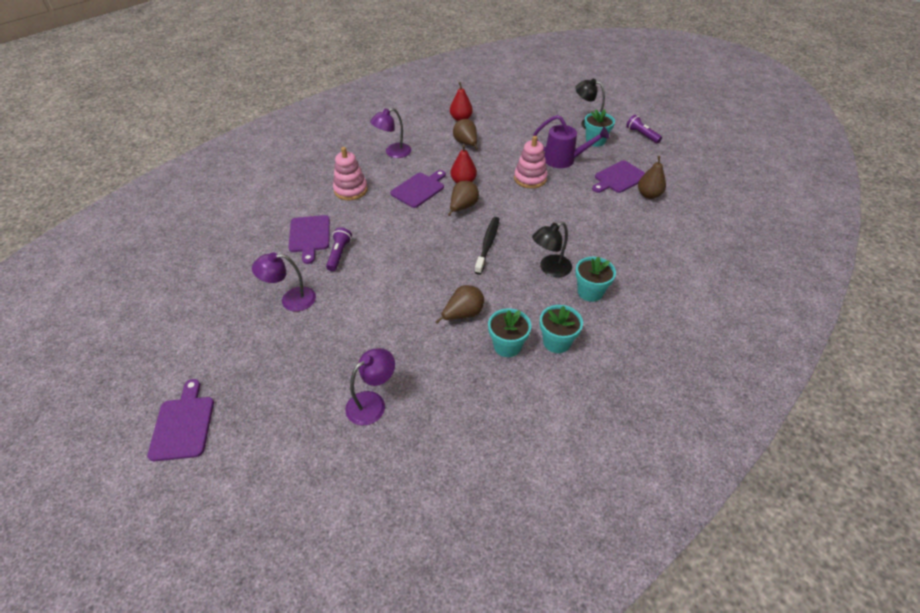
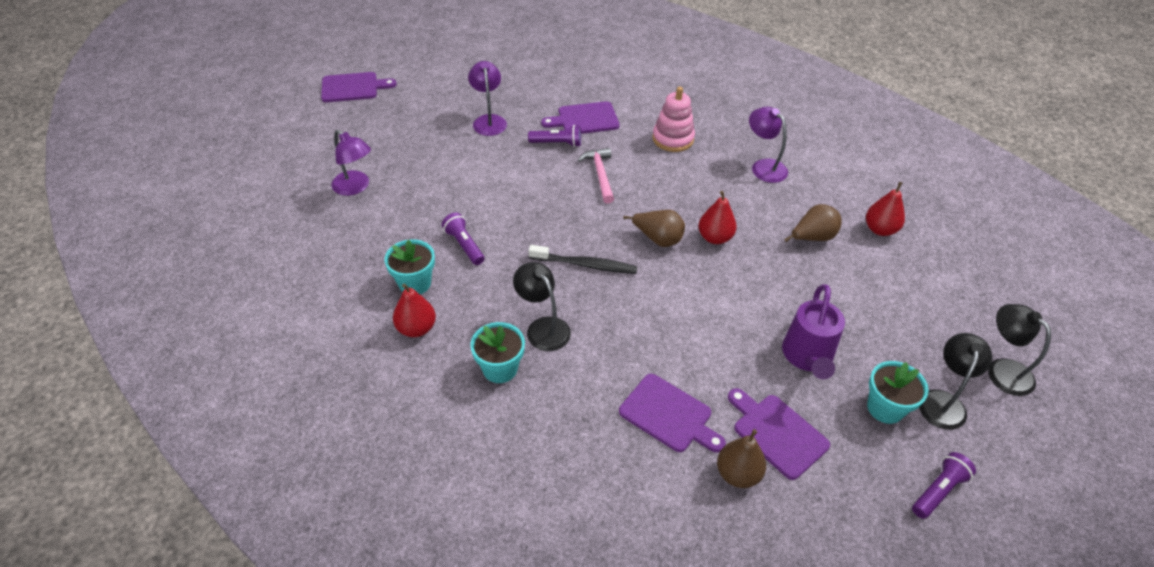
camera: 85 degrees right, 0 degrees up
(386, 231) = (600, 174): none -> pink hammer
(419, 189) = (688, 196): purple cutting board -> purple cutting board (668, 415)
(463, 314) = (464, 245): brown pear -> purple flashlight
(530, 178) = (742, 311): pink stacking toy -> none
(556, 342) = (416, 328): turquoise flower pot -> red pear
(565, 103) = (1002, 370): none -> black lamp

